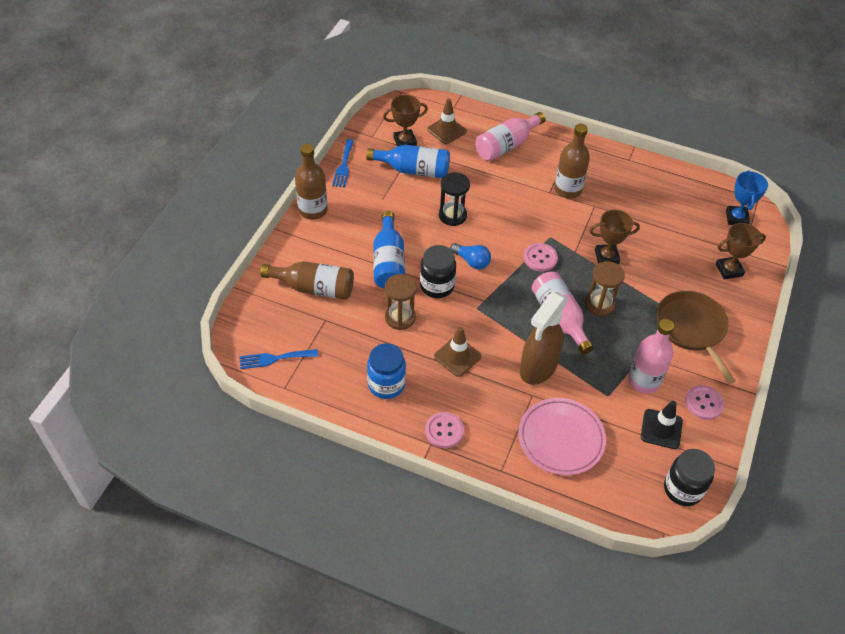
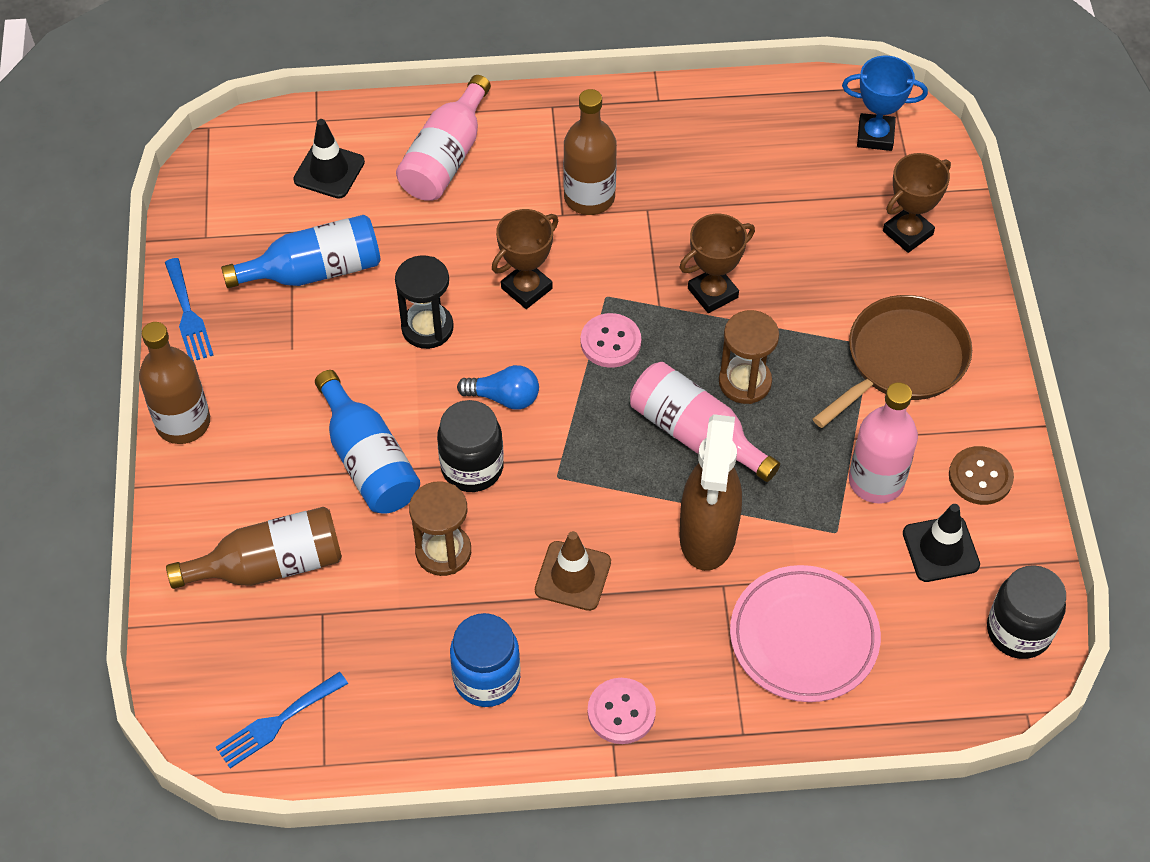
camera: 25 degrees left, 5 degrees up
(405, 141) = (268, 222): brown trophy -> brown trophy (526, 288)
(446, 130) = (329, 171): brown traffic cone -> black traffic cone
(691, 328) = (902, 360): brown pan -> brown pan turned 90 degrees clockwise
(704, 403) = (980, 477): pink button -> brown button
(736, 218) = (875, 136): blue trophy -> blue trophy turned 60 degrees counterclockwise

